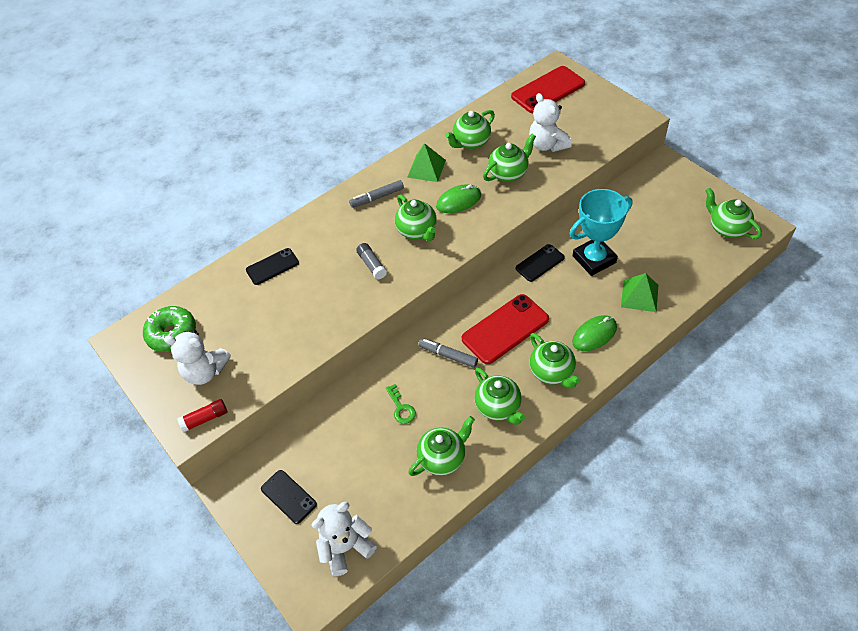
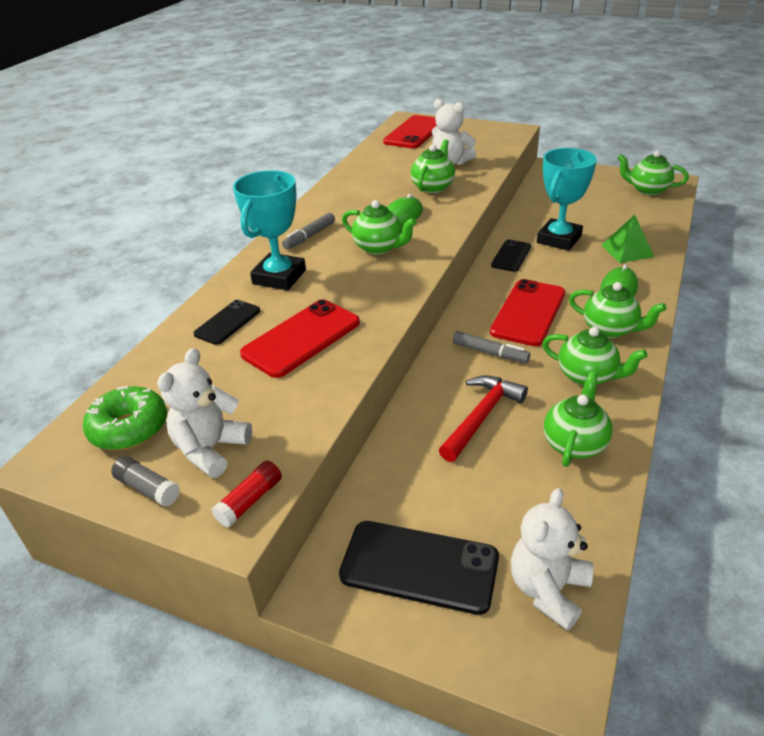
camera: 30 degrees left, 15 degrees down
(205, 371) = (211, 449): white teddy bear -> white teddy bear turned 135 degrees clockwise
(288, 496) = (419, 566): black phone -> black phone, size x1.68
(308, 302) = (301, 338): none -> red phone
(330, 234) = (279, 277): none -> turquoise trophy
(372, 265) = (352, 286): grey glue stick -> grey glue stick (148, 488)
(401, 408) = (481, 416): green key -> red hammer
(426, 168) = (344, 204): green pyramid -> none
(448, 355) = (490, 353): grey marker -> grey marker turned 150 degrees counterclockwise
(471, 142) = (373, 177): green teapot -> none

